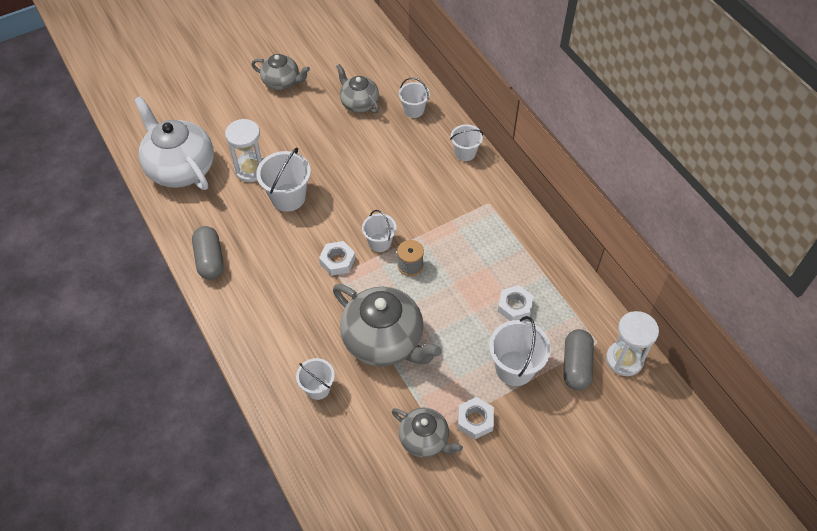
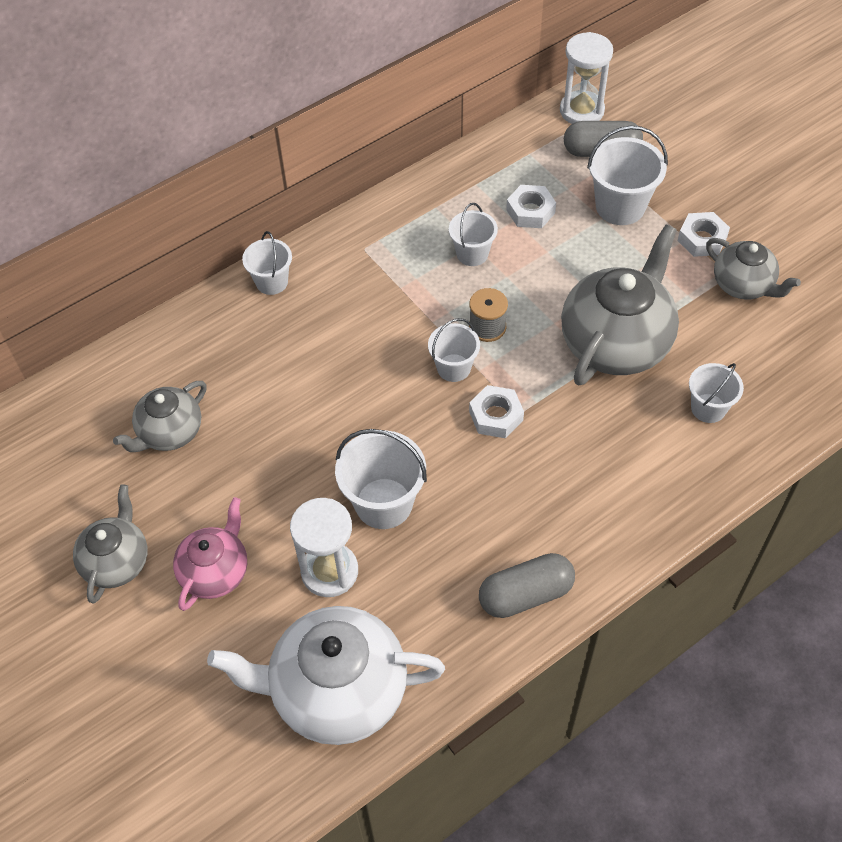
camera: 95 degrees left, 0 degrees up
(180, 168) = (337, 691): white teapot -> white teapot turned 45 degrees clockwise
(265, 121) = (215, 572): none -> pink teapot
(414, 110) = (185, 354): white bucket -> white bucket (472, 254)
(425, 439) = (743, 285): grey teapot -> grey teapot turned 105 degrees clockwise

